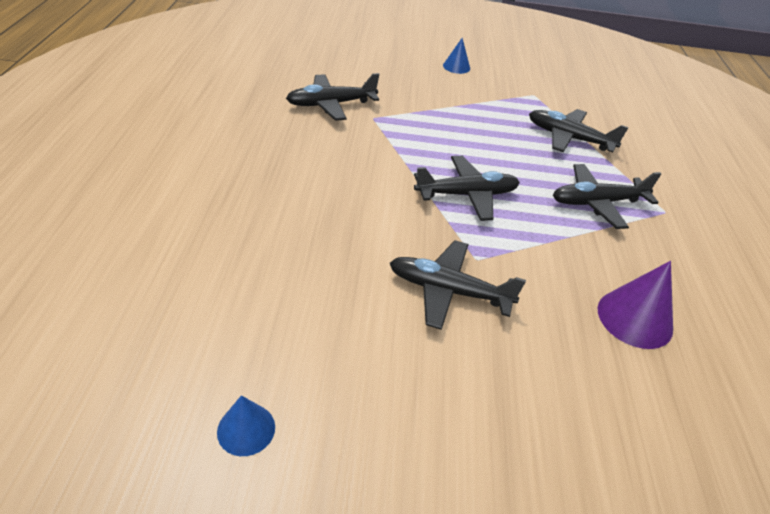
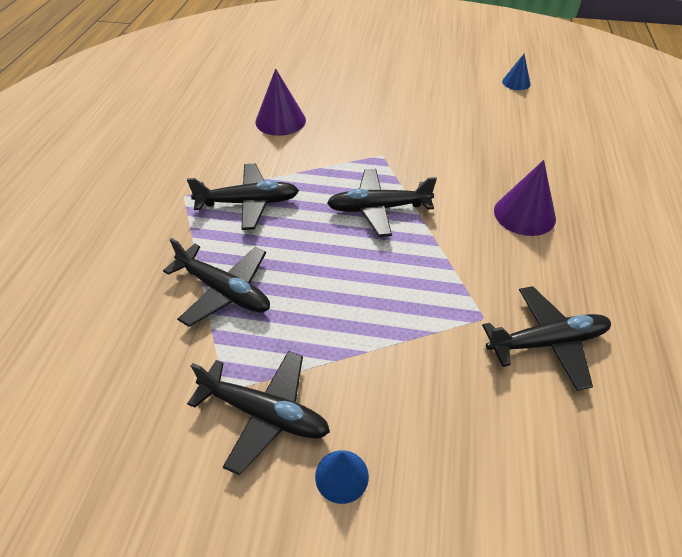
camera: 170 degrees left, 5 degrees up
(317, 186) = (524, 214): none -> purple cone
(448, 291) = (407, 135): black plane -> black plane (265, 414)

